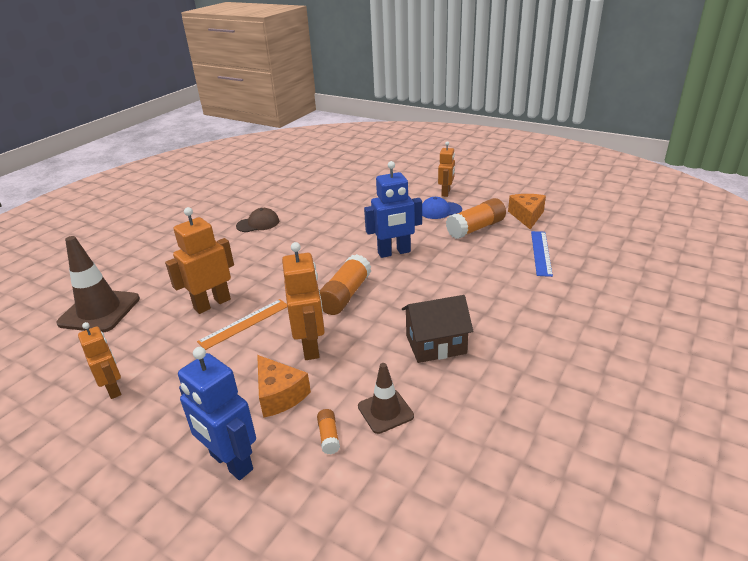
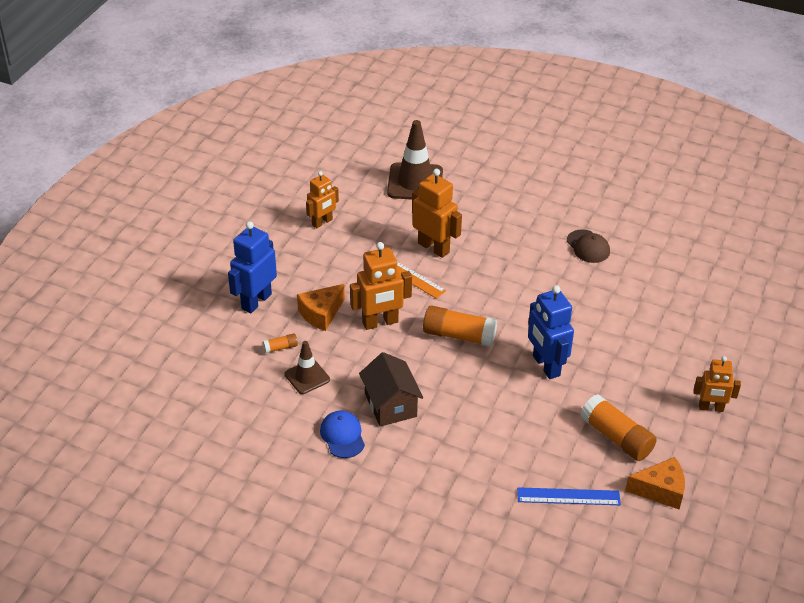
camera: 80 degrees right, 10 degrees up
(440, 211) = (656, 403): blue cap -> blue cap (342, 436)

